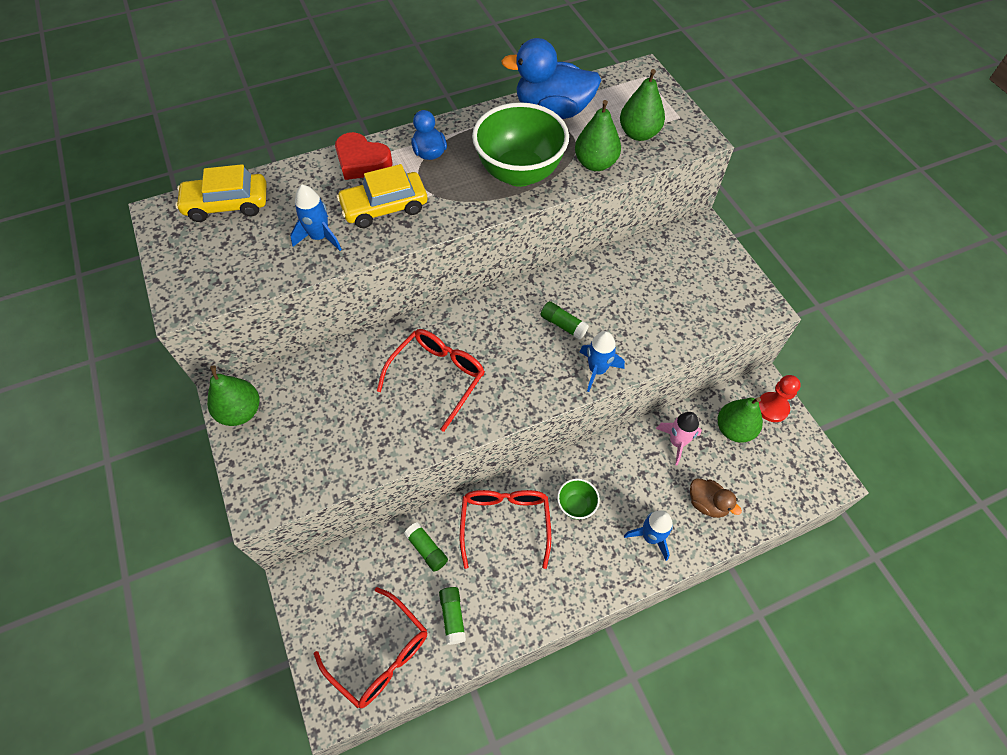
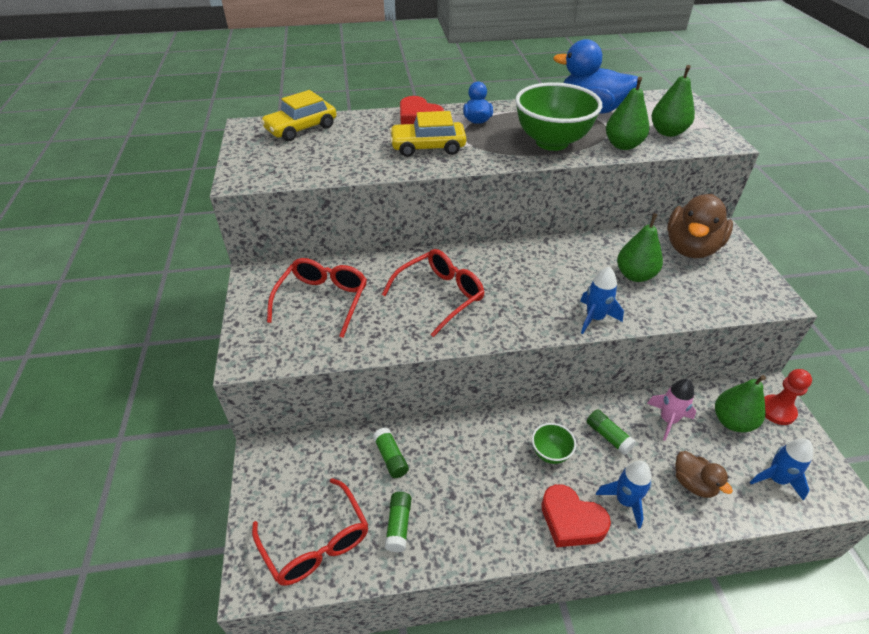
camera: 15 degrees right, 15 degrees down
(227, 204) = (301, 128): yellow car -> yellow car turned 45 degrees counterclockwise
(241, 412) = (259, 288): green pear -> green pear (635, 275)
(320, 237) = (367, 157): blue rocket -> blue rocket (776, 479)
(505, 523) = (474, 453): red glasses -> red glasses (322, 300)
(563, 325) = (568, 278): green glue stick -> green glue stick (608, 436)
(607, 569) = (571, 520): none -> red heart
(677, 258) = (691, 248): none -> brown duck

